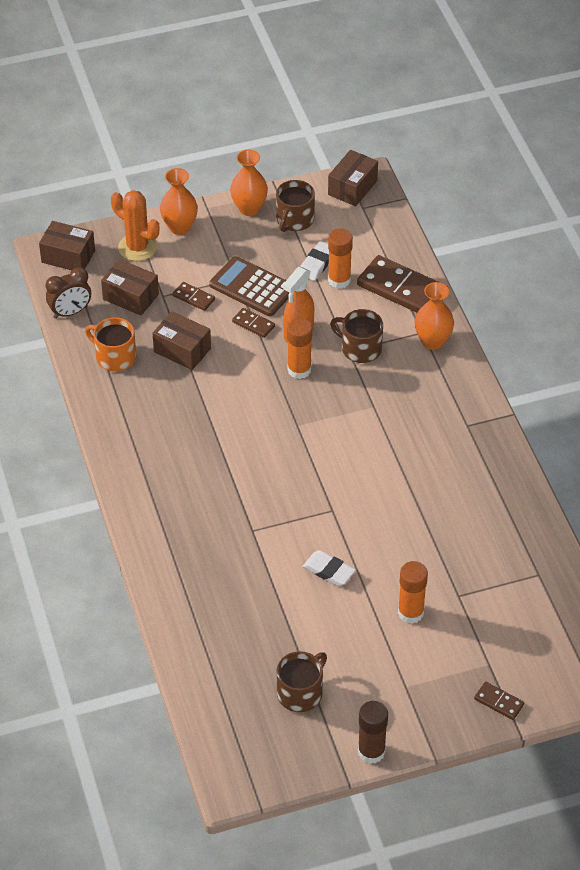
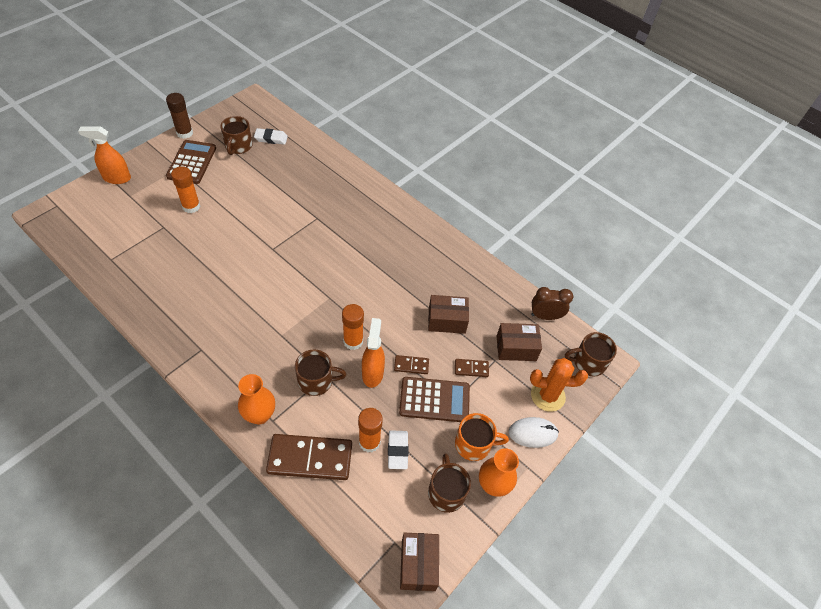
camera: 145 degrees right, 5 degrees up
(68, 256) = (588, 362): brown box -> brown mug
(70, 312) = (545, 316): brown clock -> brown clock turned 60 degrees clockwise
(114, 357) = (487, 295): orange mug -> orange mug (474, 444)
(179, 227) = (533, 433): orange vase -> white mouse
(329, 571) = (255, 212): white eraser -> white eraser (271, 138)
(382, 689) = (192, 162): none -> brown calculator
(499, 702) = (117, 178): brown domino -> orange spray bottle

